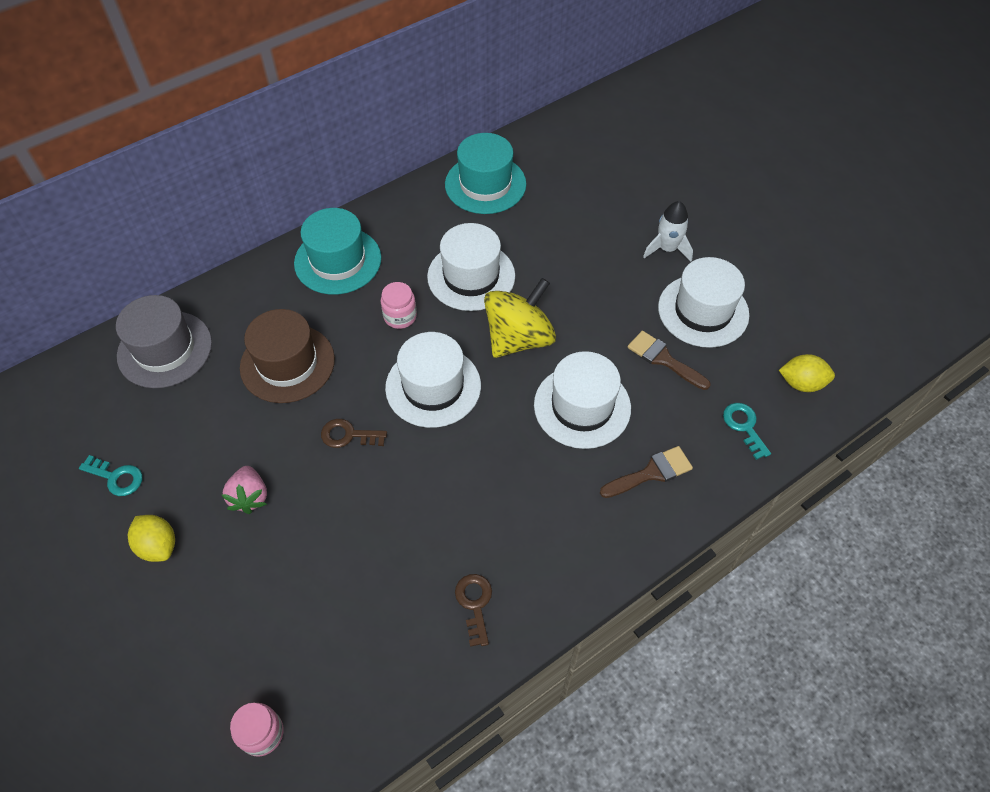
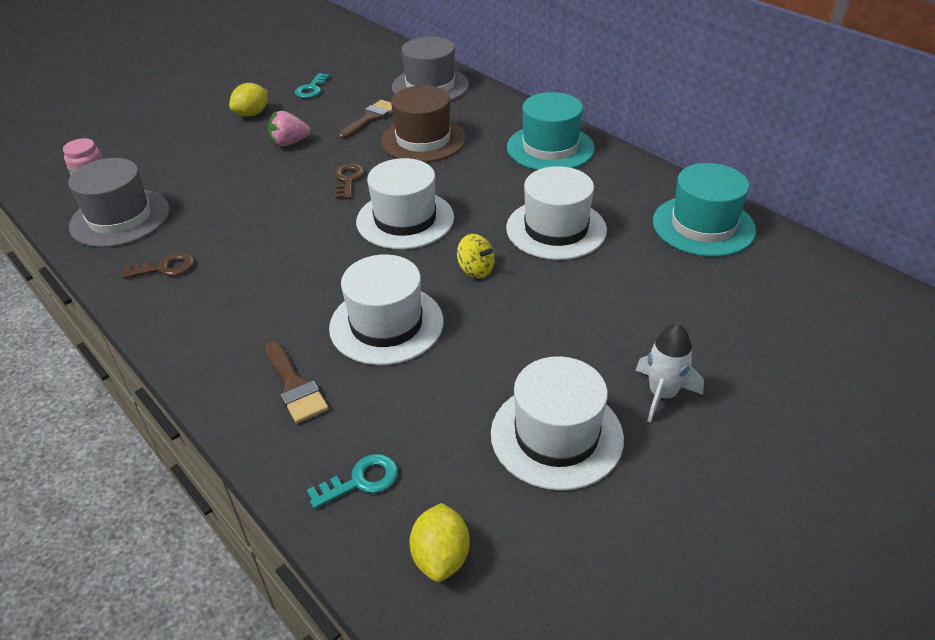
camera: 85 degrees right, 15 degrees down
(368, 673) = (120, 218): none -> grey hat
(400, 316) = (489, 190): pink jar -> none
(519, 338) = (476, 270): yellow spinning top -> yellow spinning top, size x0.48
(664, 359) = (464, 394): brown brush -> brown brush (370, 118)

